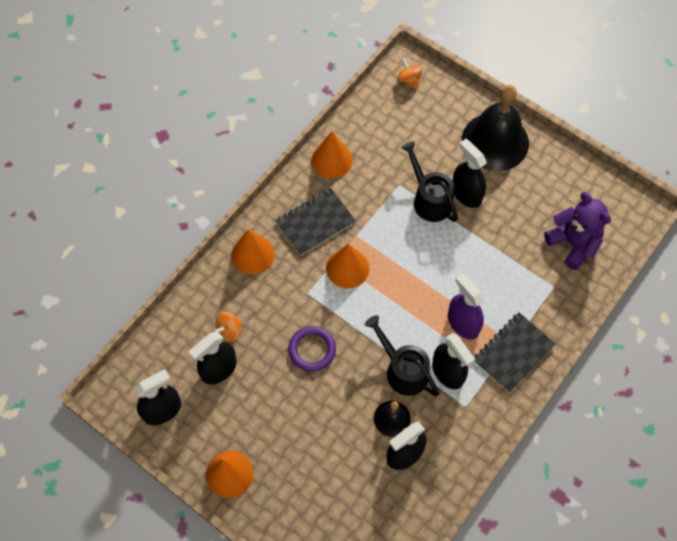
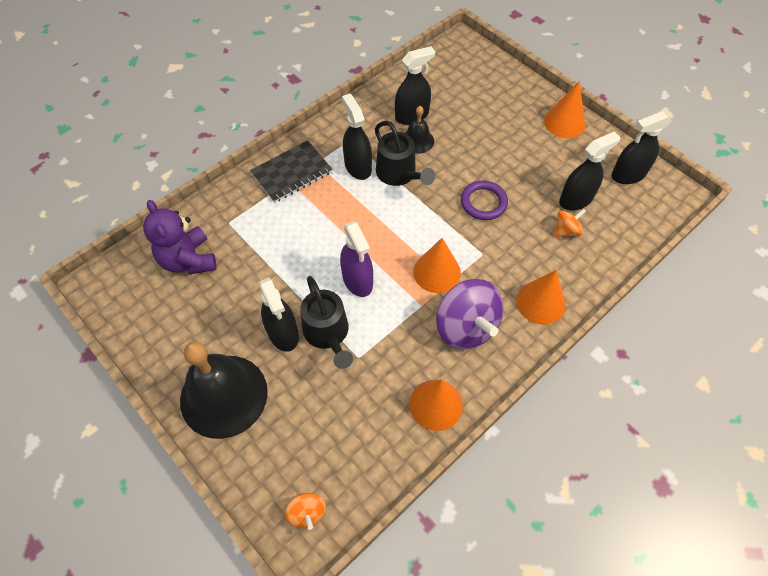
camera: 170 degrees left, 5 degrees down
(315, 222) = (466, 327): black notebook -> purple spinning top
(463, 323) = (330, 203): purple spray bottle -> purple spray bottle (357, 280)

